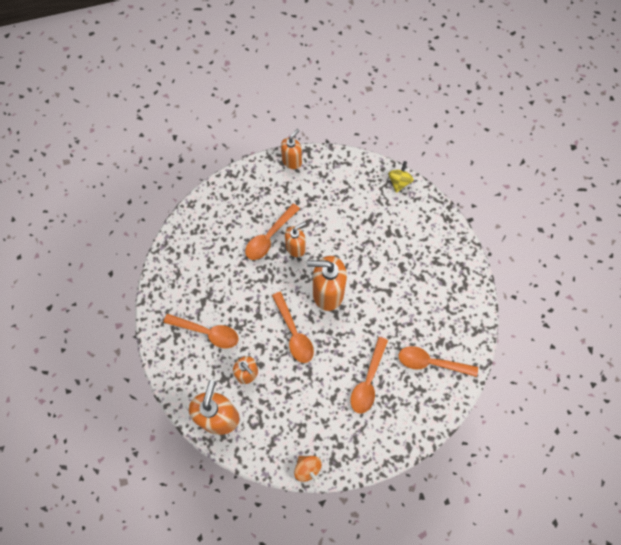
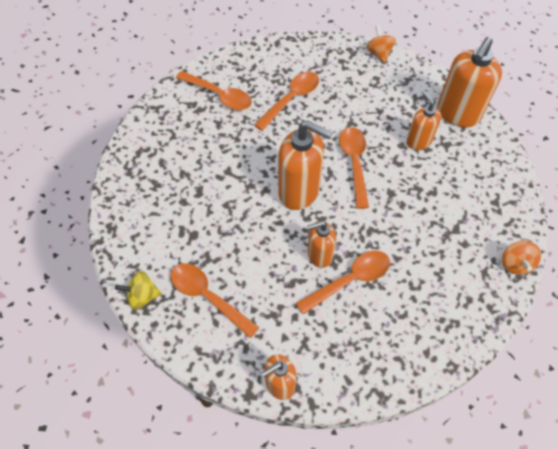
camera: 160 degrees left, 10 degrees down
(157, 287) = (515, 264): none -> orange spinning top
(207, 332) = (457, 194): orange spoon -> orange spoon (208, 297)
(399, 182) = (142, 296): yellow spinning top -> yellow spinning top turned 45 degrees clockwise

